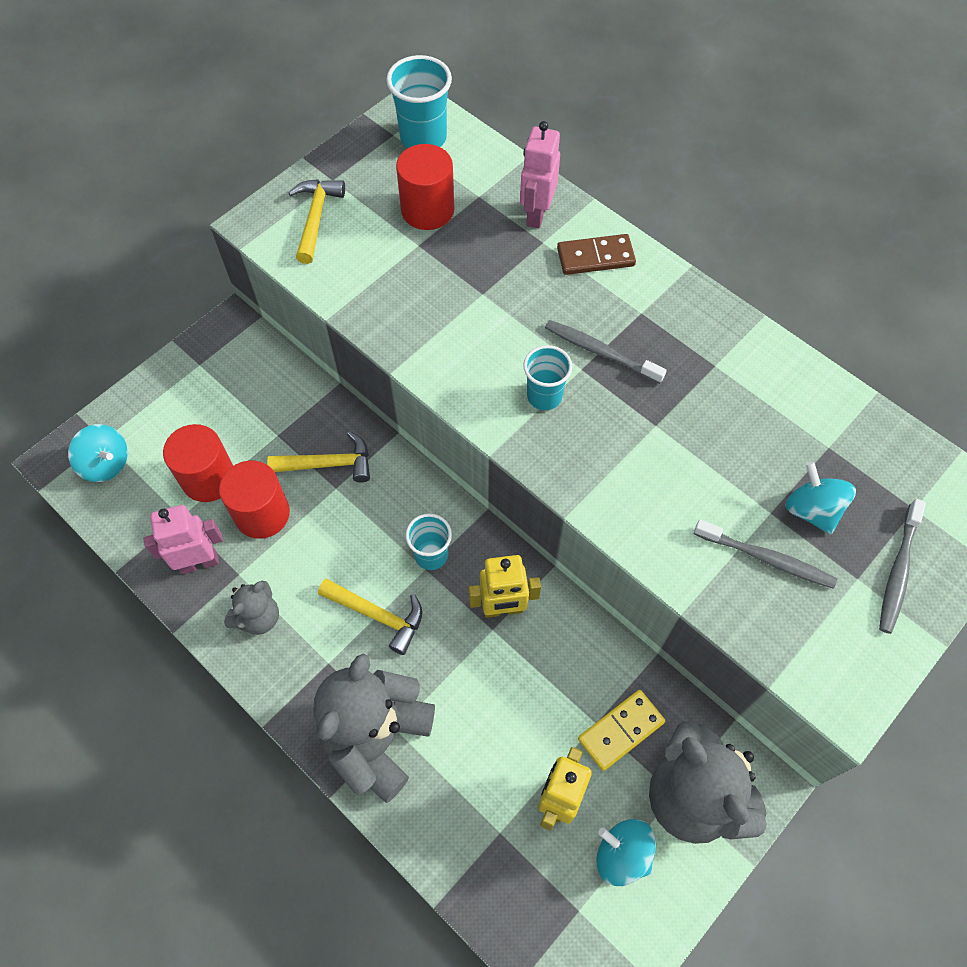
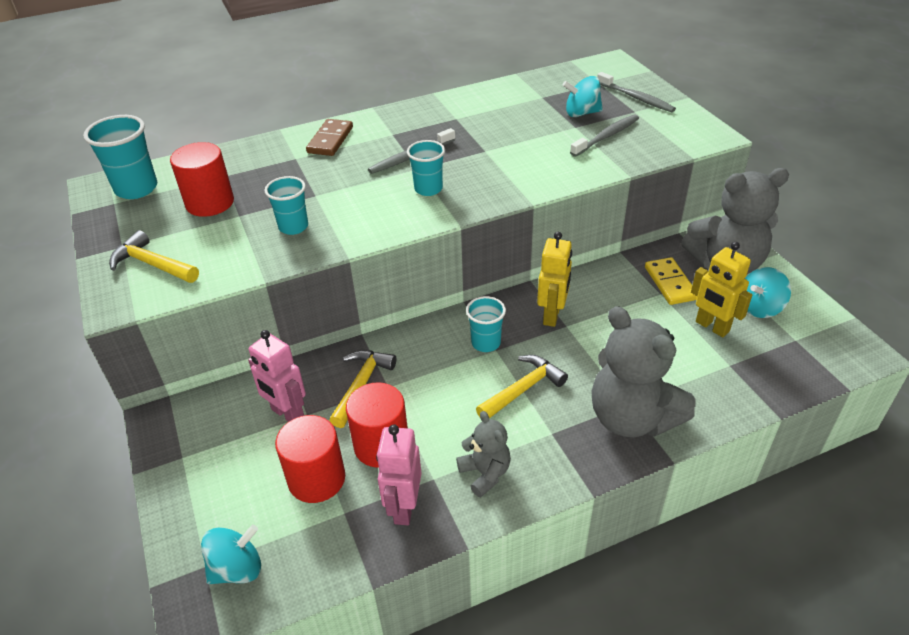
camera: 65 degrees left, 20 degrees down
(419, 301) = (293, 227): none -> turquoise cup
(536, 214) = (268, 155): pink robot -> pink robot (287, 414)

